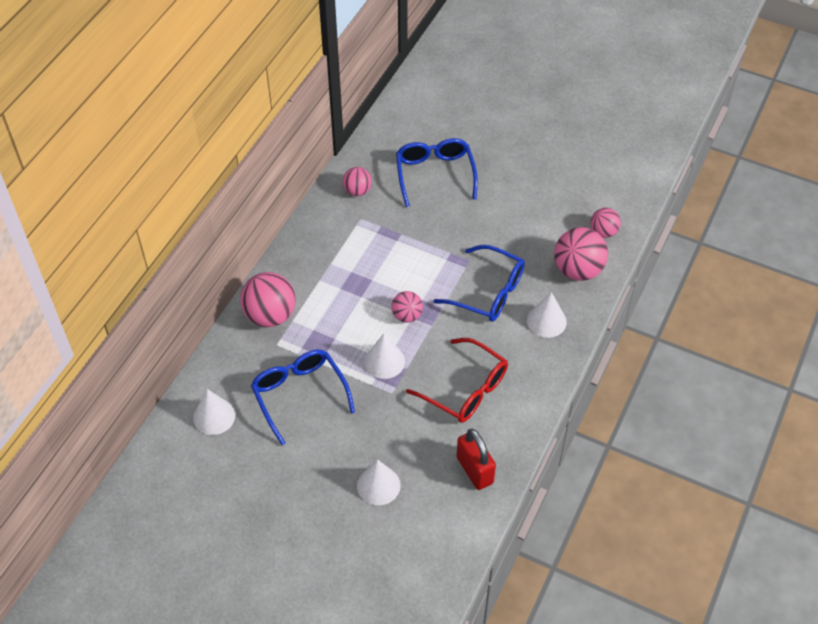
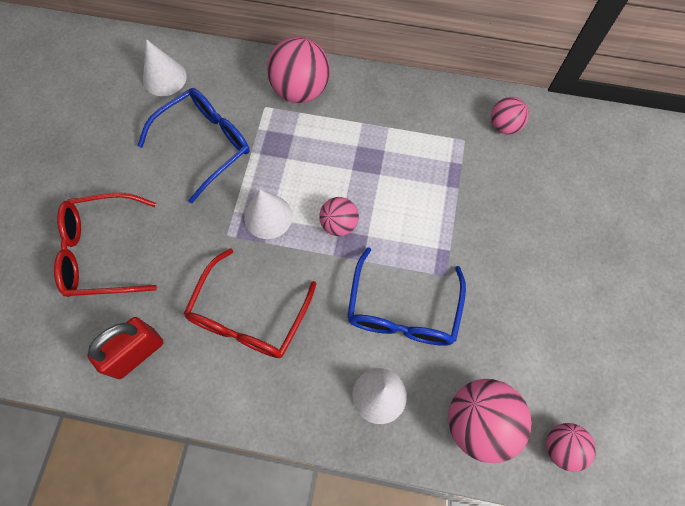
camera: 75 degrees right, 15 degrees up
(378, 485) = (103, 252): white cone -> red glasses
(435, 175) = (567, 203): blue glasses -> none

